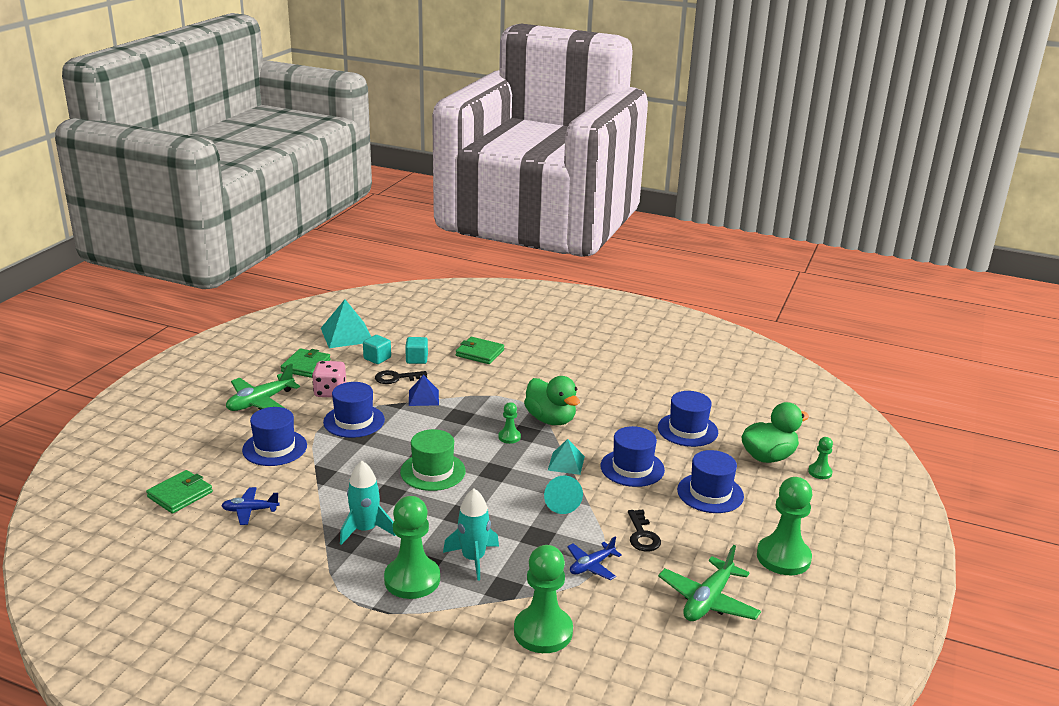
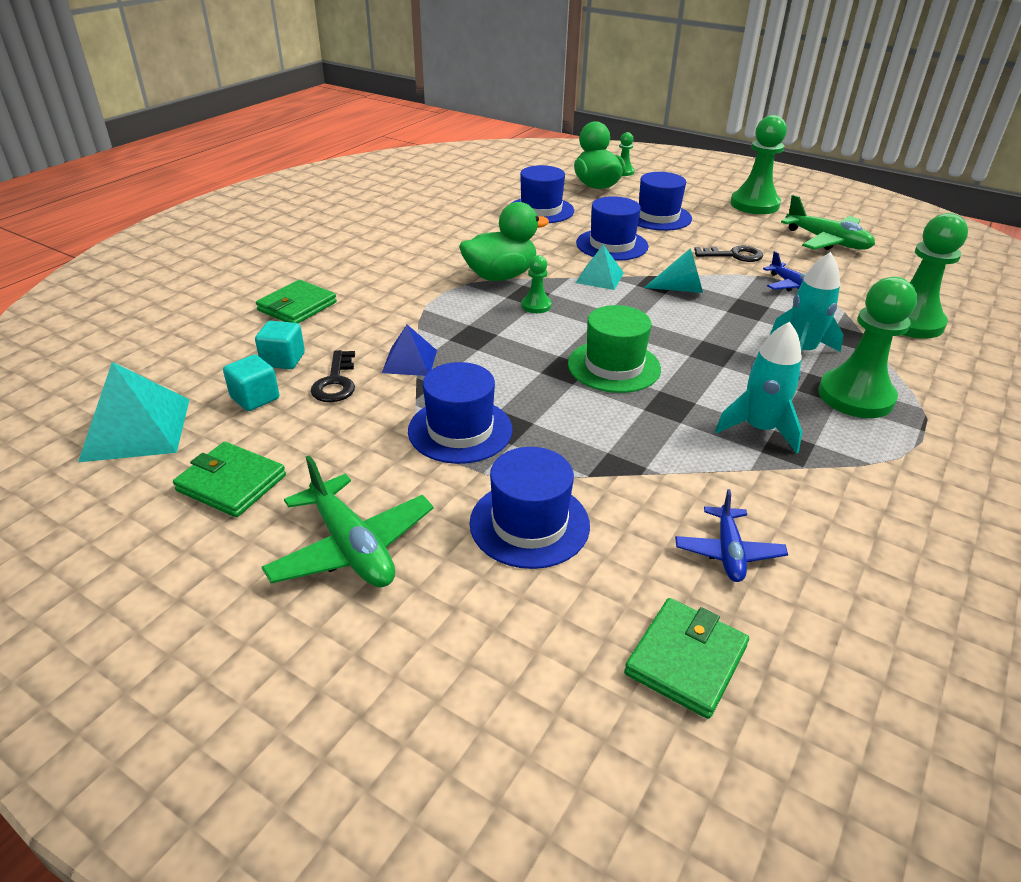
camera: 80 degrees left, 10 degrees up
(180, 494) = (686, 660): green wallet -> green wallet turned 75 degrees clockwise
(330, 392) = (351, 454): pink dice -> none

